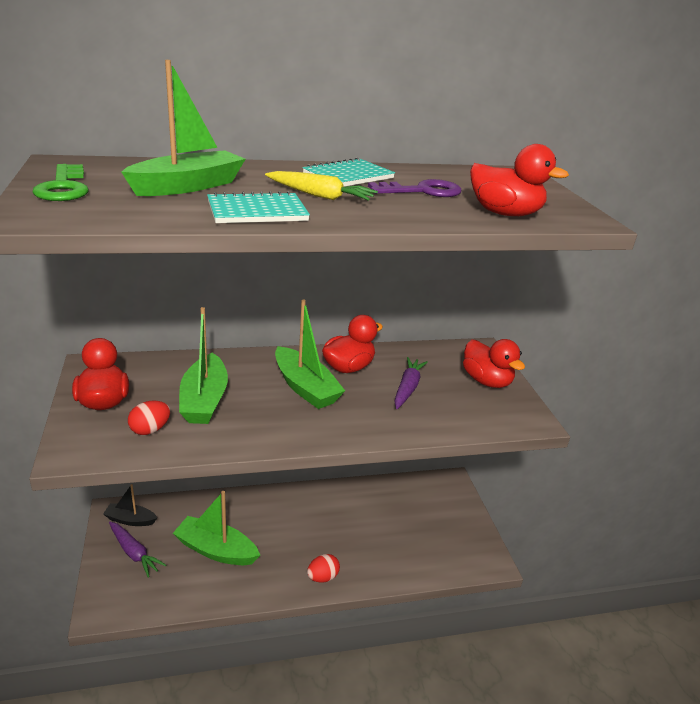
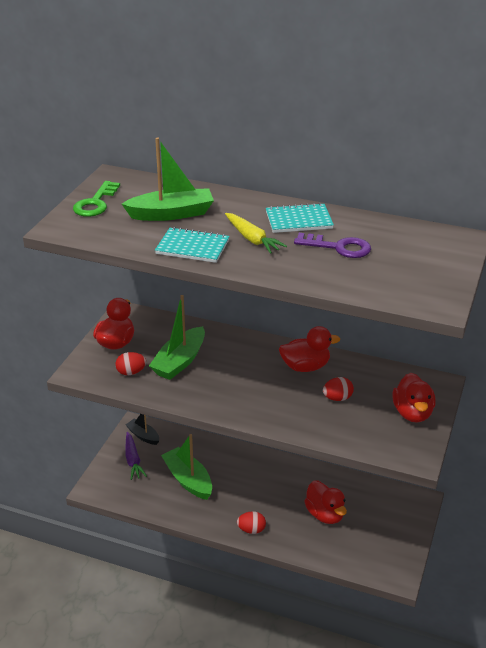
camera: 35 degrees right, 5 degrees up
(305, 388) = (257, 373): green boat -> none
(407, 388) = (337, 398): purple carrot -> red egg
(504, 213) = (375, 284): red duck -> red duck (325, 514)

